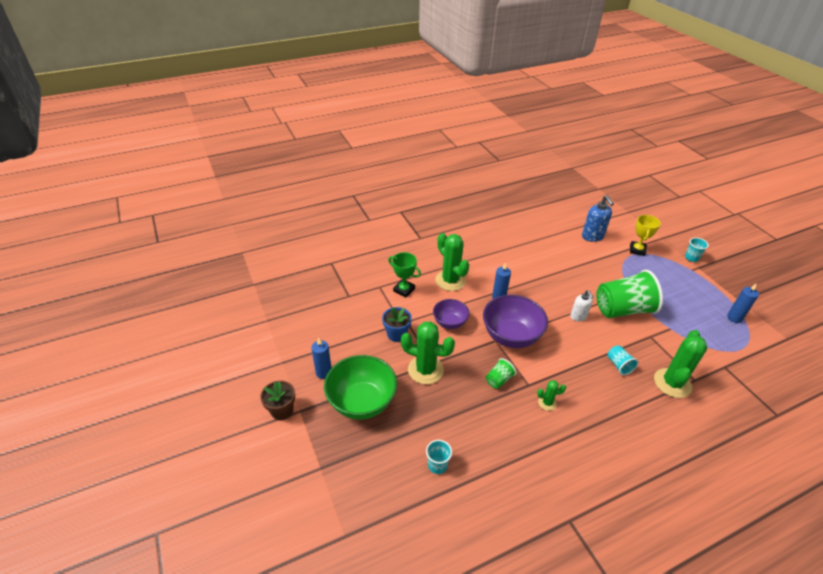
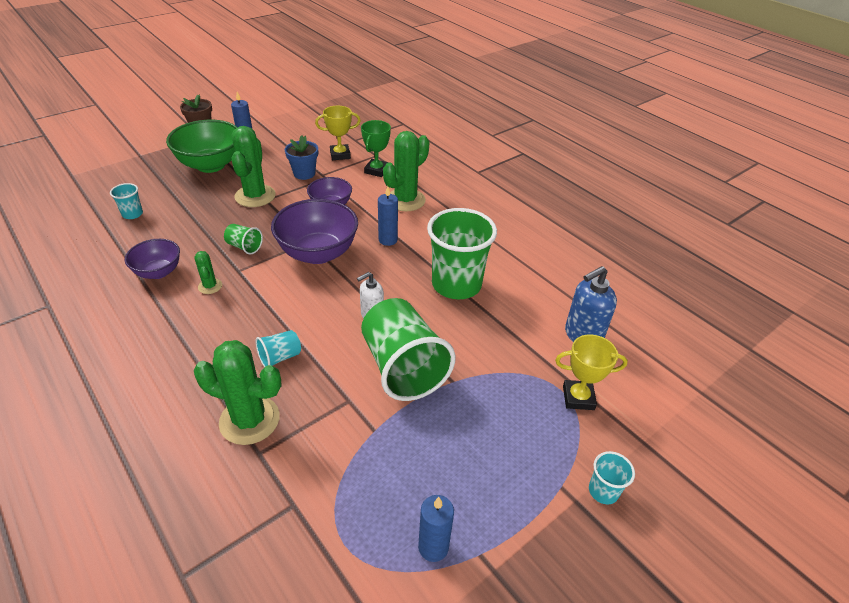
camera: 75 degrees right, 0 degrees up
(372, 308) = (340, 155): none -> yellow trophy
(528, 438) = (158, 272): none -> purple bowl
(549, 274) = (456, 284): none -> green cup

